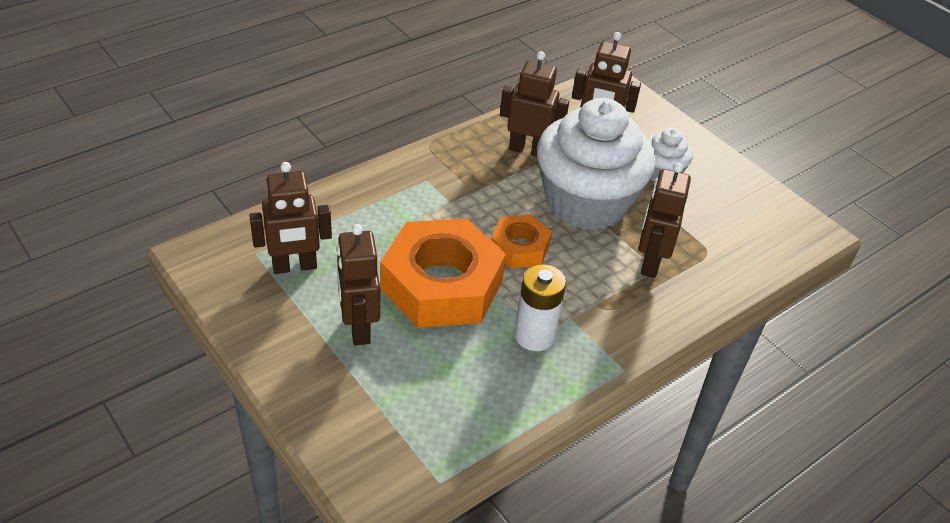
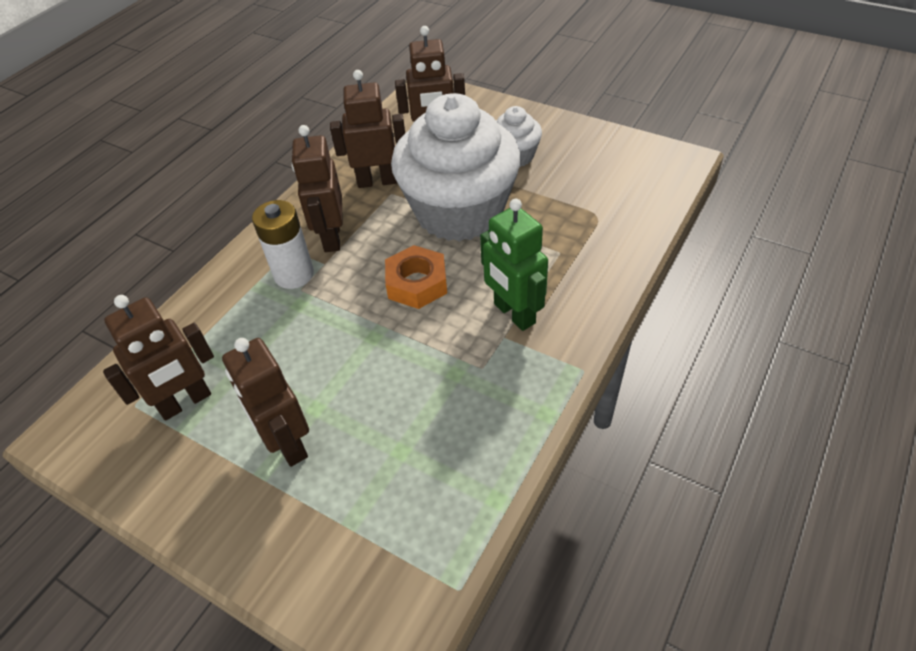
camera: 15 degrees left, 5 degrees up
(442, 285) = (356, 356): orange nut -> none
(534, 336) = (477, 372): white battery -> white battery (294, 274)
(589, 303) = (514, 314): none -> green robot
(650, 262) = (550, 248): brown robot -> brown robot (331, 237)

